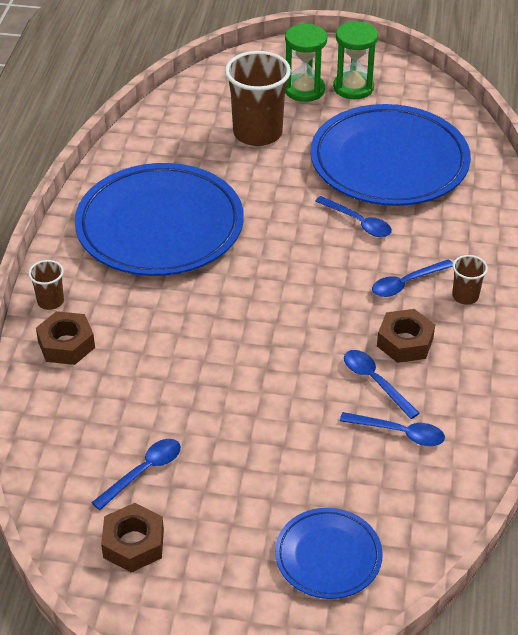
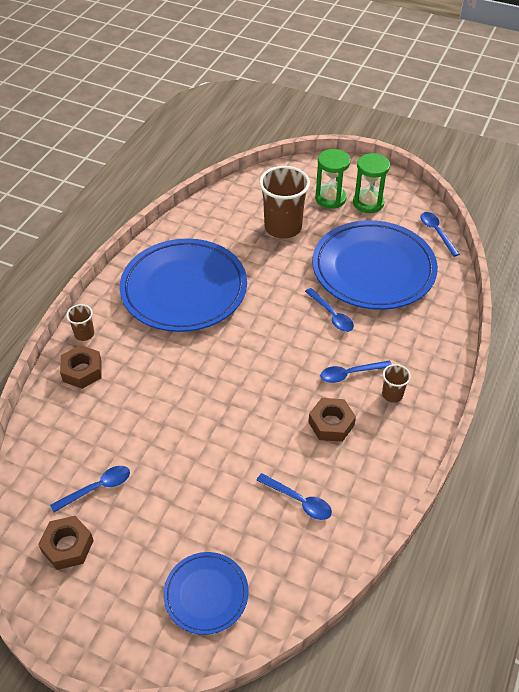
camera: 15 degrees right, 5 degrees up
(375, 382) = (296, 452): blue spoon -> blue spoon (436, 232)

